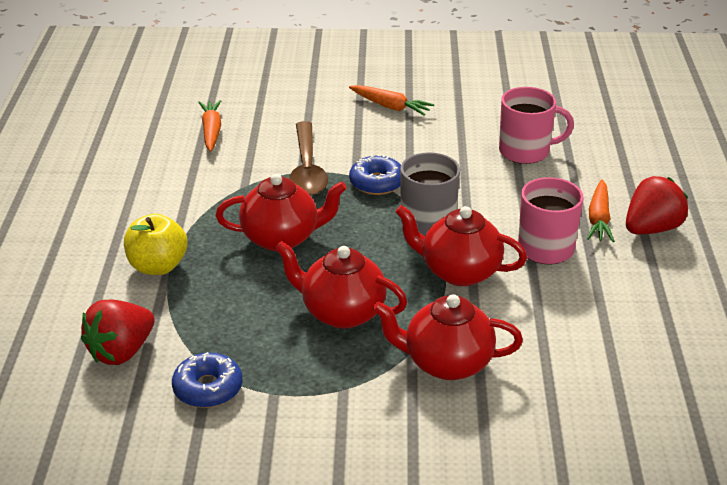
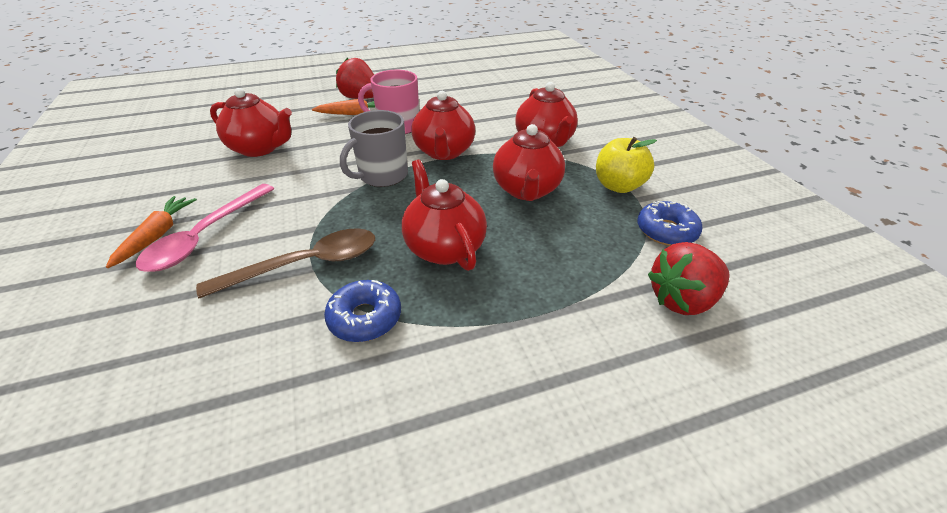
camera: 110 degrees left, 5 degrees up
(121, 352) = (682, 300): red strawberry -> red strawberry turned 135 degrees clockwise
(158, 266) = (543, 325): yellow apple -> yellow apple (618, 186)
(211, 131) = (204, 393): orange carrot -> none
(376, 126) = (205, 236): none -> pink spoon
(377, 183) = (326, 212): blue donut -> blue donut (365, 318)
(526, 151) = (260, 148): pink mug -> red teapot

